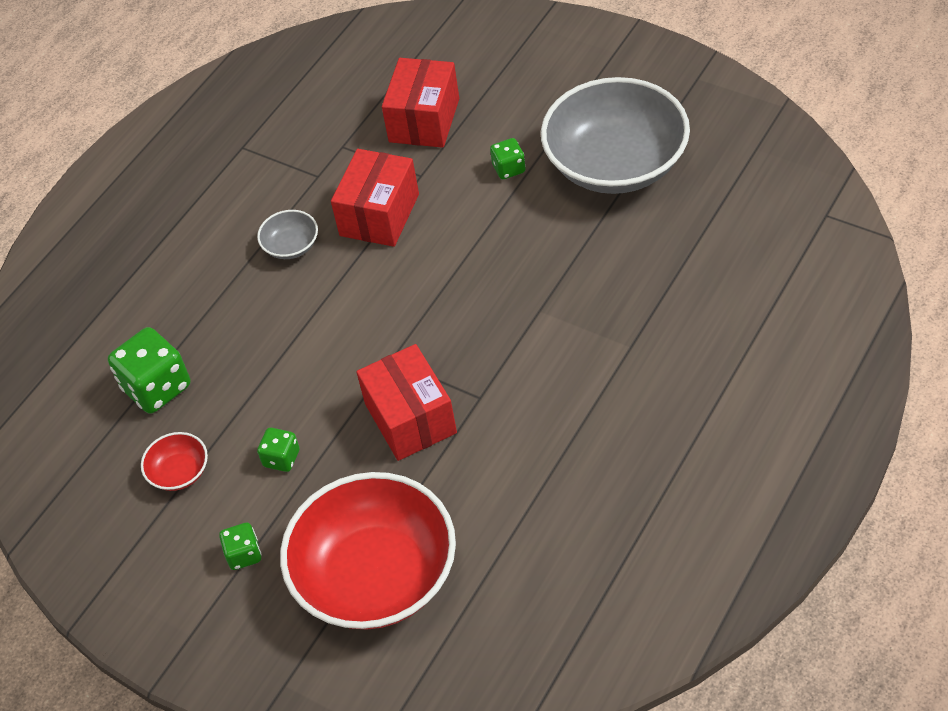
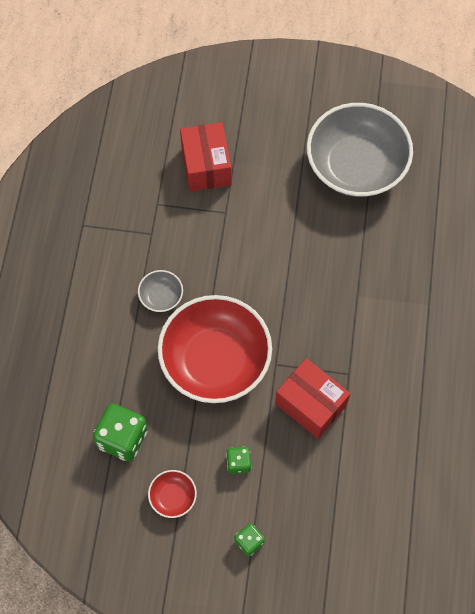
camera: 30 degrees left, 15 degrees up
(376, 575) = (343, 526): red bowl -> red bowl (215, 360)
(379, 215) = (212, 253): red box -> none
(509, 169) = (285, 190): green dice -> none

